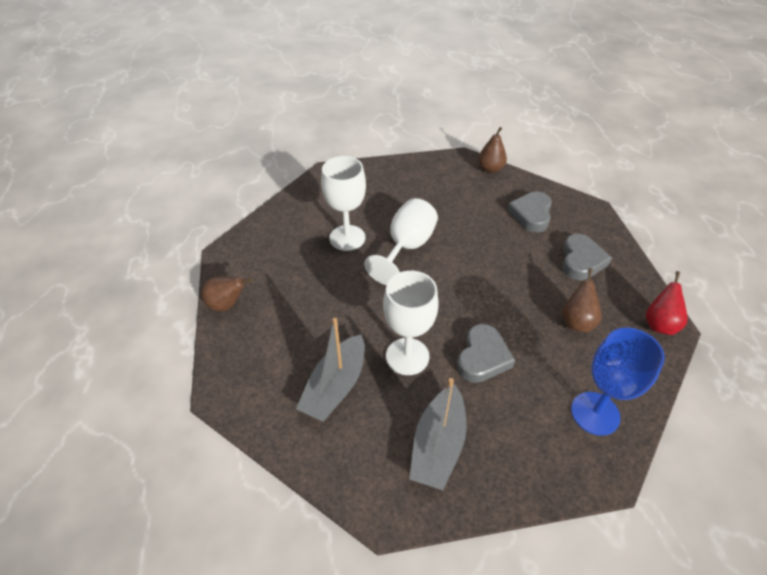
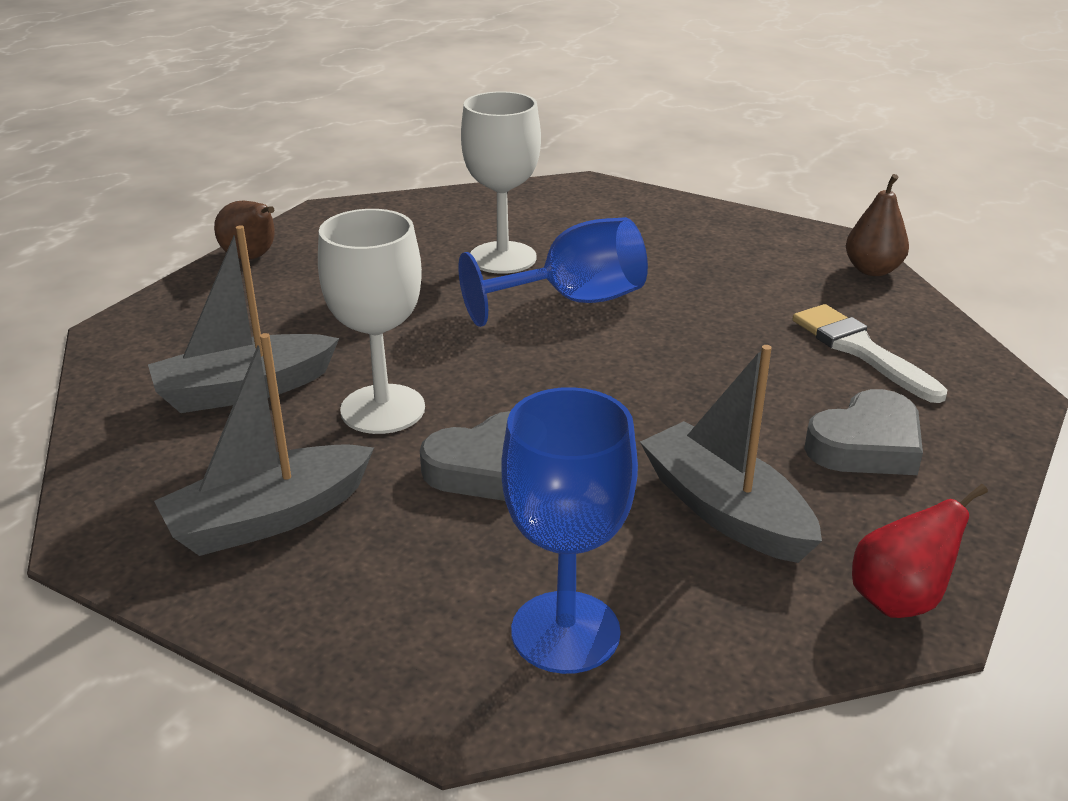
camera: 40 degrees right, 15 degrees down
(406, 247) = (573, 301): white goblet -> blue goblet
(531, 214) = (860, 350): grey heart -> white brush
(576, 322) = (725, 510): brown pear -> grey boat

